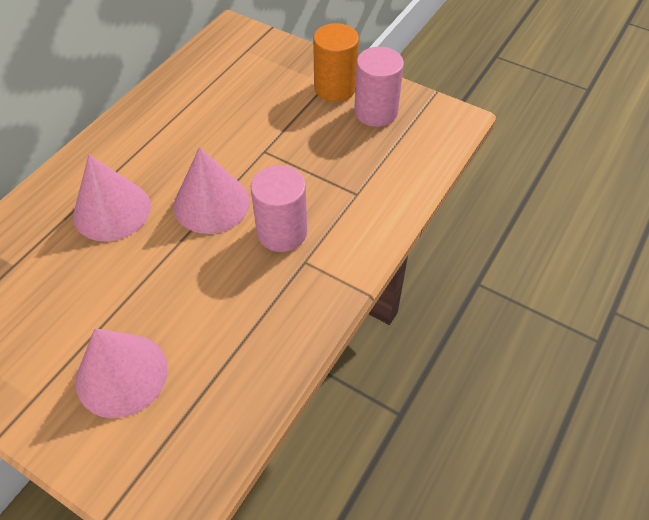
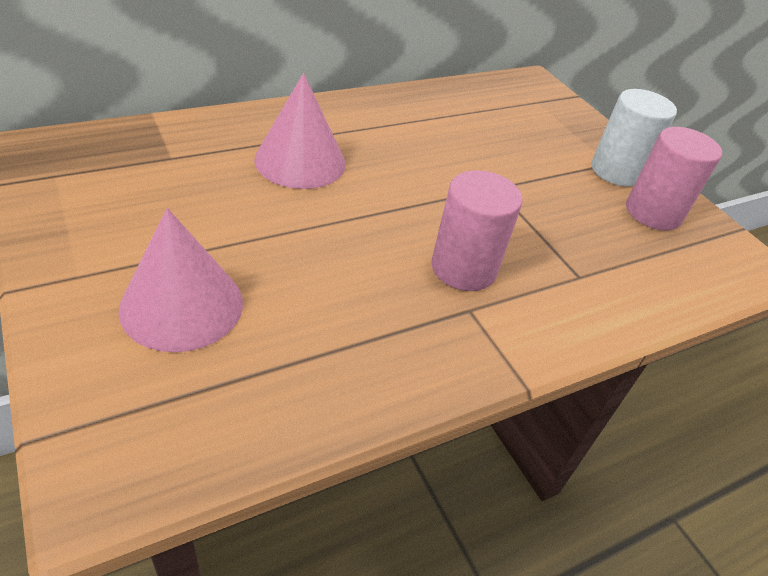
camera: 25 degrees right, 10 degrees down
(211, 203) = (405, 204): pink cone -> none
(335, 88) = (616, 171): orange cylinder -> white cylinder

